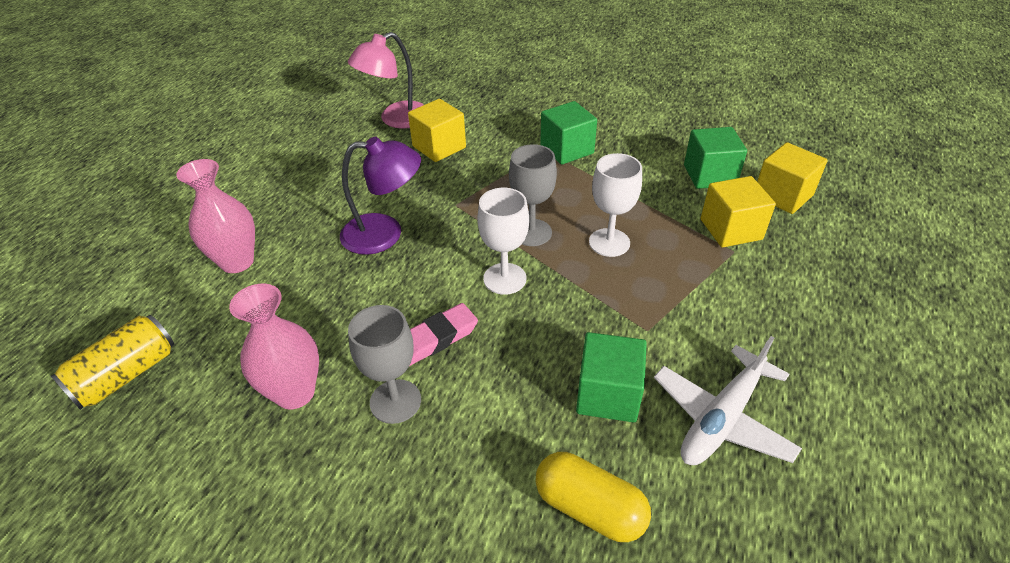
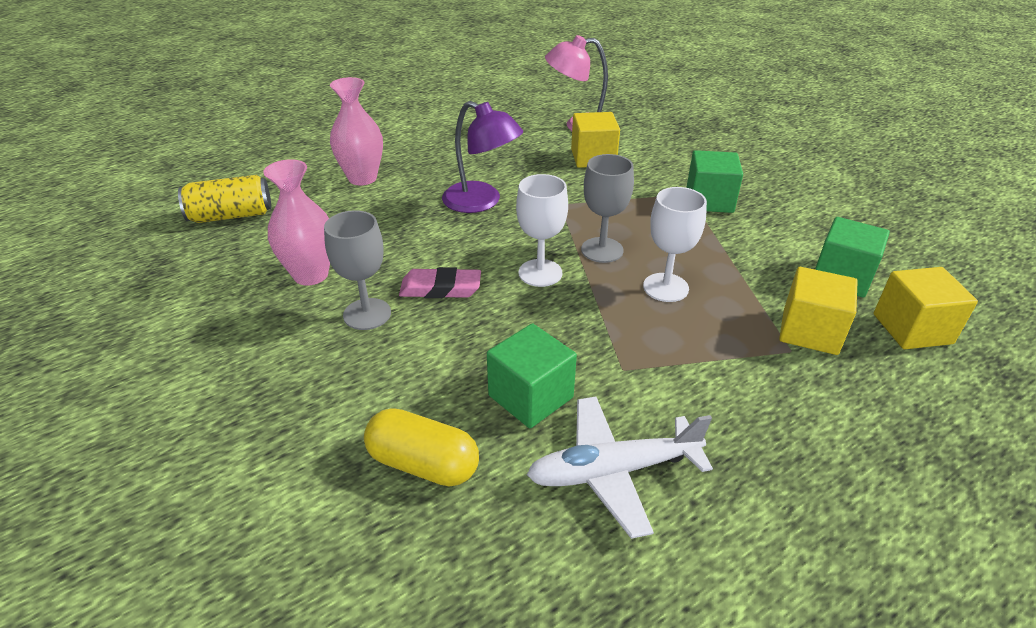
camera: 35 degrees right, 5 degrees down
(589, 508) = (423, 464): yellow capsule -> yellow capsule turned 45 degrees counterclockwise

